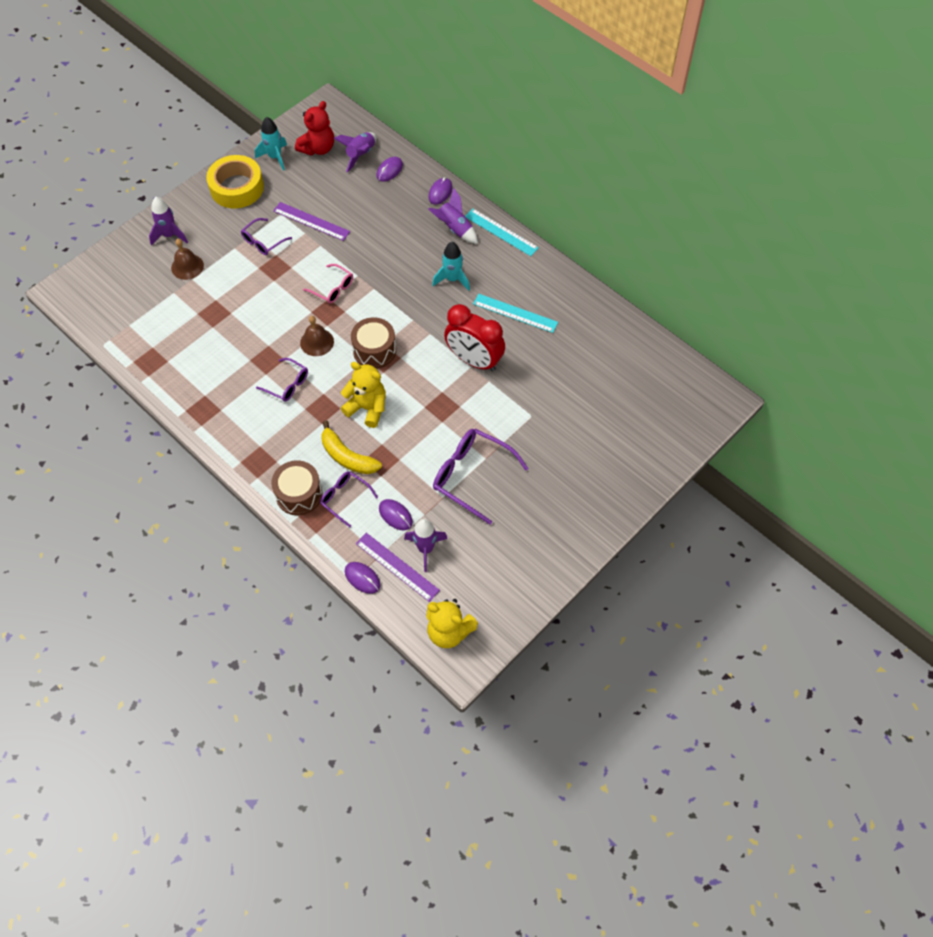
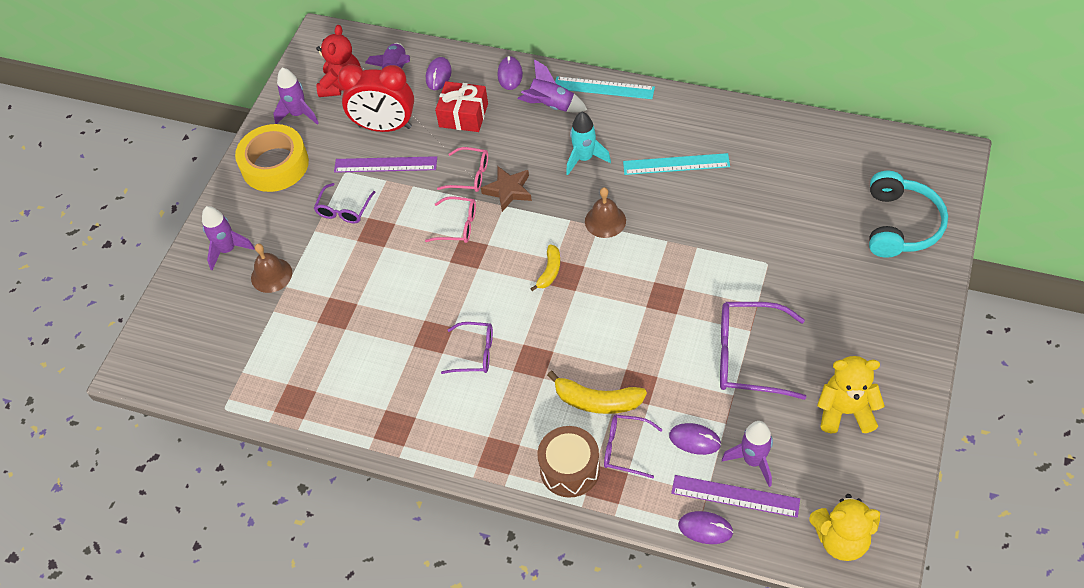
camera: 20 degrees left, 5 degrees down
(275, 157) = (298, 114): turquoise rocket -> purple rocket
(317, 342) = (478, 291): brown bell -> brown bell (605, 221)
(364, 255) = (469, 175): none -> pink glasses
(367, 408) = (583, 337): yellow teddy bear -> yellow teddy bear (845, 411)
(374, 350) = (549, 271): brown drum -> yellow banana
(383, 279) = (508, 190): none -> brown star
(388, 208) = (463, 115): none -> red gift
(474, 360) = (666, 233): red clock -> red clock (385, 127)
(648, 433) = (900, 225): none -> turquoise headphones

